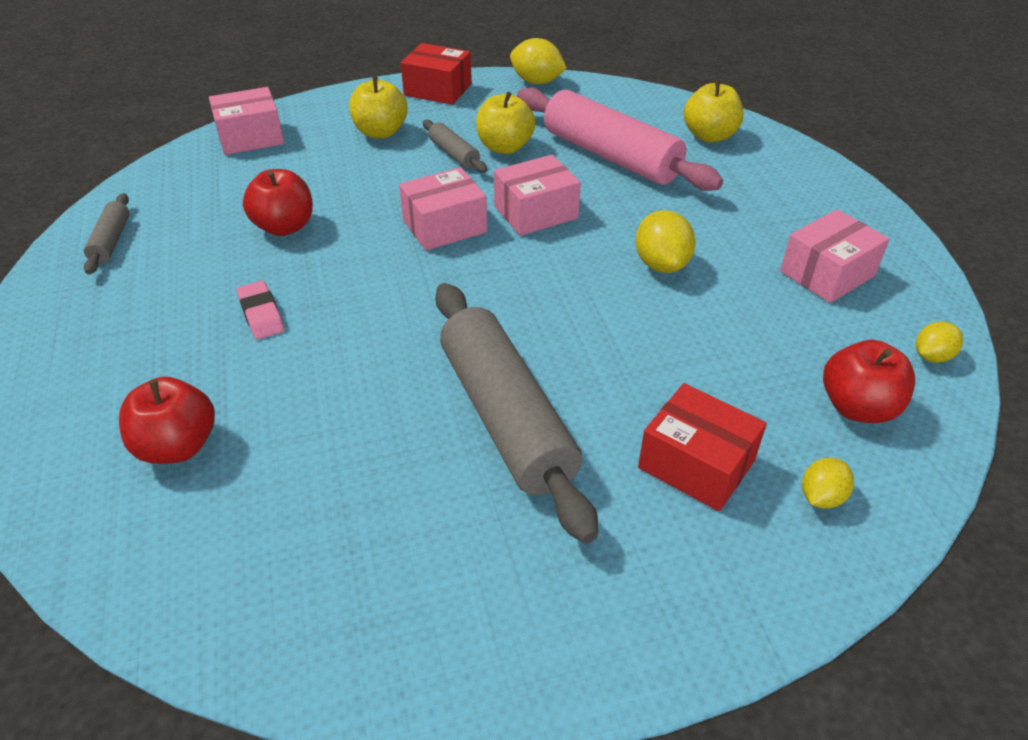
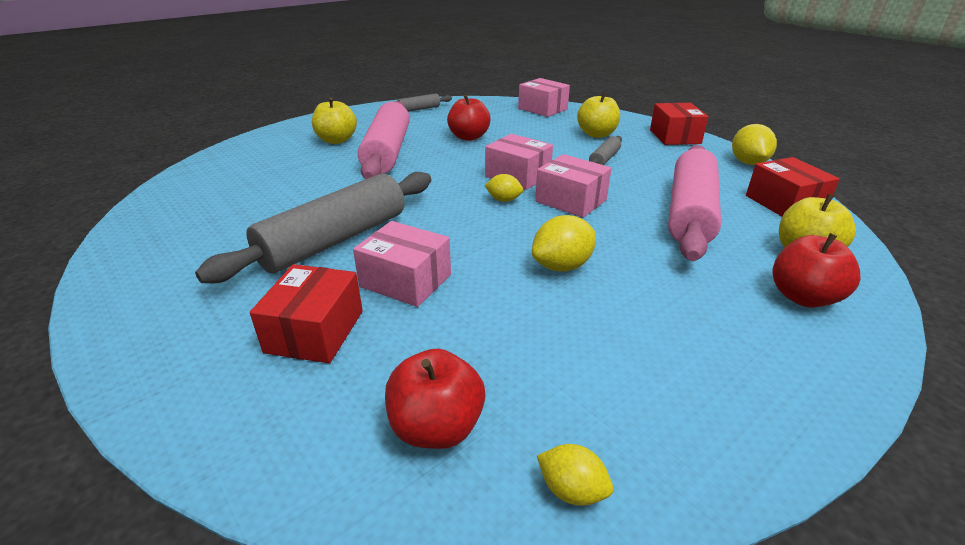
camera: 65 degrees right, 10 degrees down
(177, 446) = (276, 162): red apple -> red apple (803, 297)
(261, 314) = (387, 152): pink eraser -> pink rolling pin
(505, 147) = (638, 172): yellow apple -> yellow apple (336, 140)
(627, 104) = (784, 203): none -> red box
(821, 497) = (294, 416): yellow lemon -> yellow lemon (503, 200)
(827, 273) = (653, 371): pink box -> pink box (406, 280)

